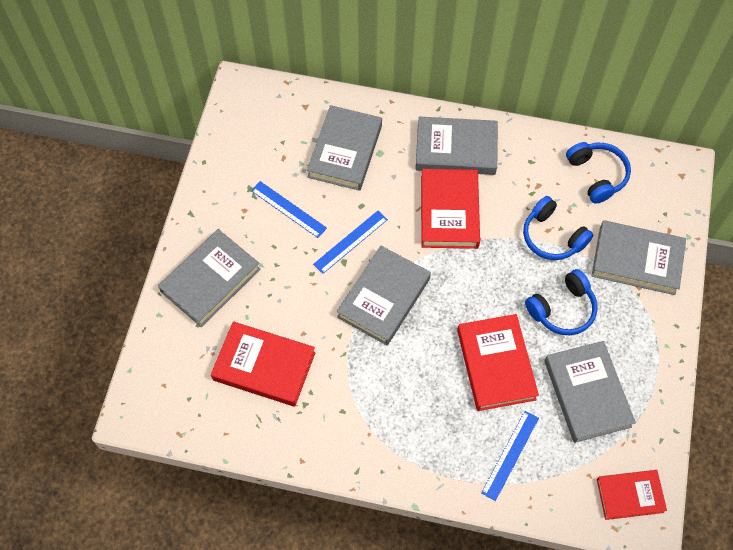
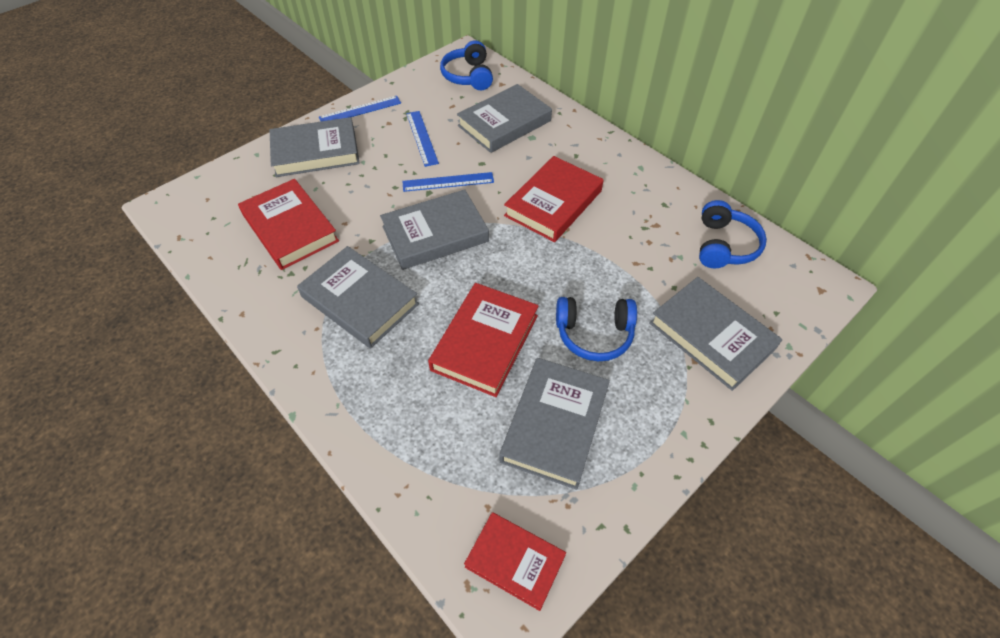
camera: 35 degrees right, 10 degrees down
(456, 149) = (601, 164): grey book -> grey book (360, 300)
(510, 455) = (424, 430): blue ruler -> blue ruler (360, 110)
(552, 237) = (635, 270): blue headphones -> blue headphones (468, 76)

